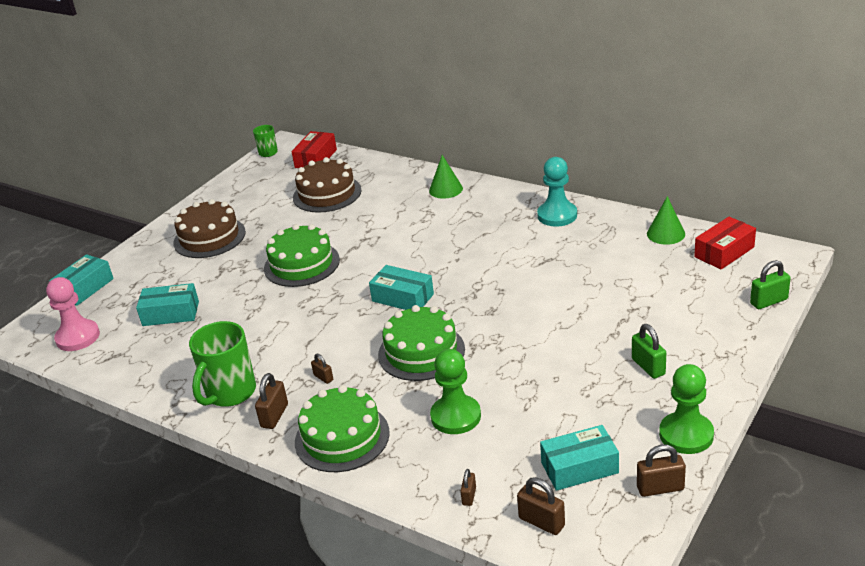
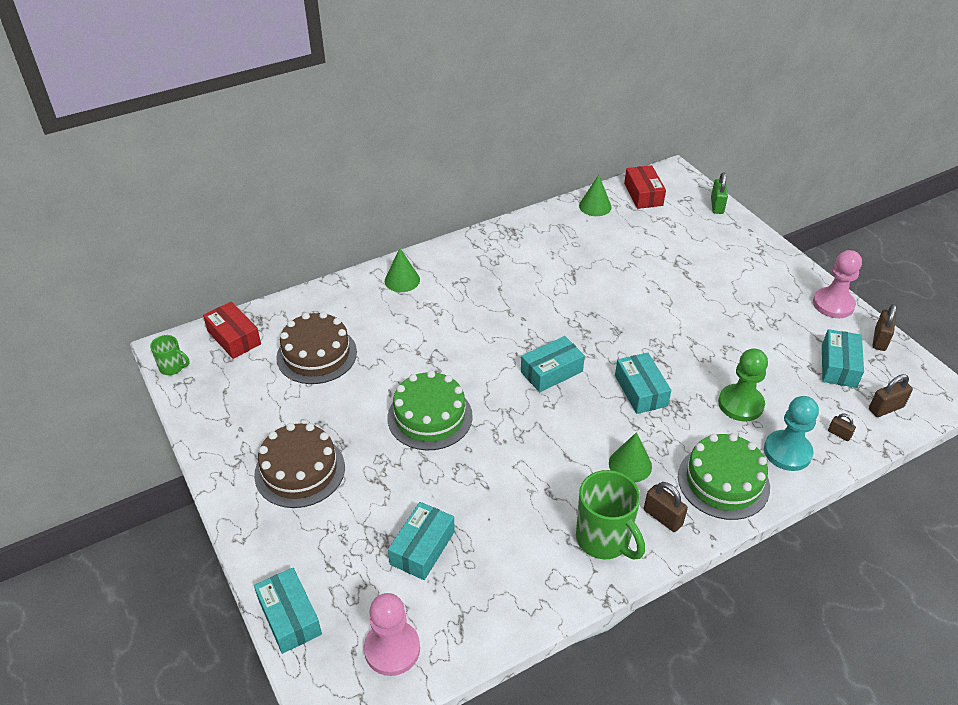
camera: 65 degrees left, 10 degrees up
(323, 377) = (630, 465): brown padlock -> green cone
(421, 352) = (640, 391): green cake -> turquoise box
(557, 215) = (514, 241): turquoise pawn -> turquoise pawn (787, 452)
(648, 367) = (749, 287): green padlock -> none
(686, 435) = (833, 304): green pawn -> pink pawn

